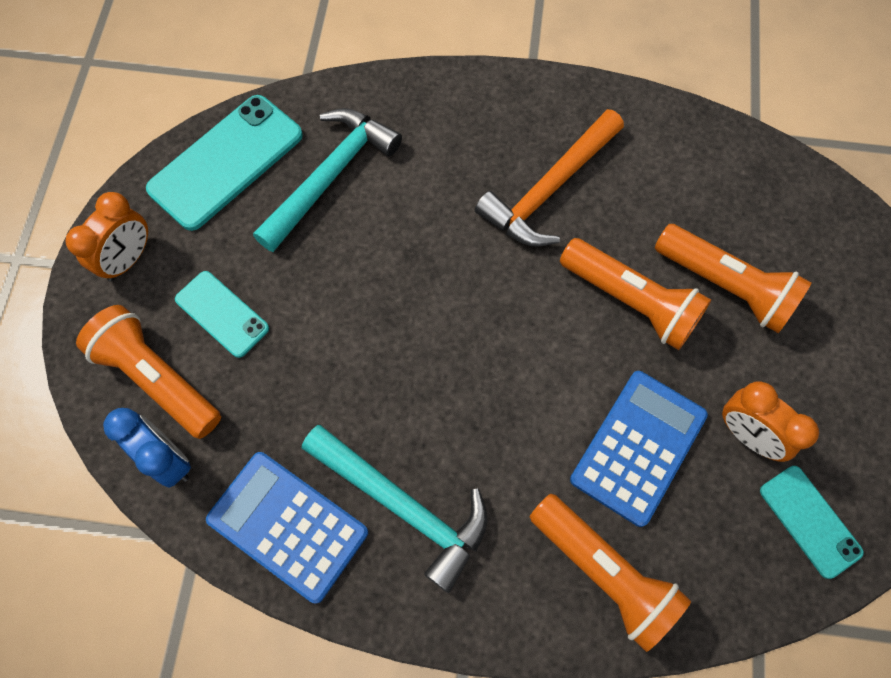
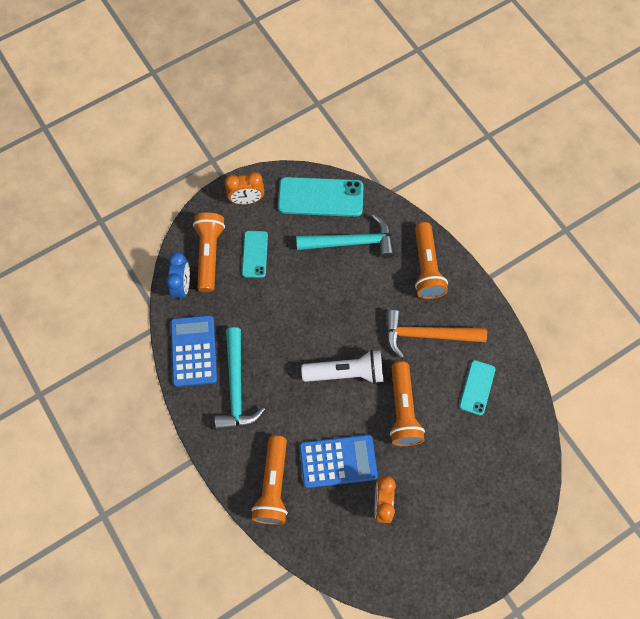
camera: 50 degrees right, 0 degrees up
(515, 332) = (346, 373): none -> white flashlight
(725, 286) = (446, 445): orange flashlight -> orange flashlight (426, 267)
(809, 521) = (365, 556): turquoise phone -> turquoise phone (477, 387)

